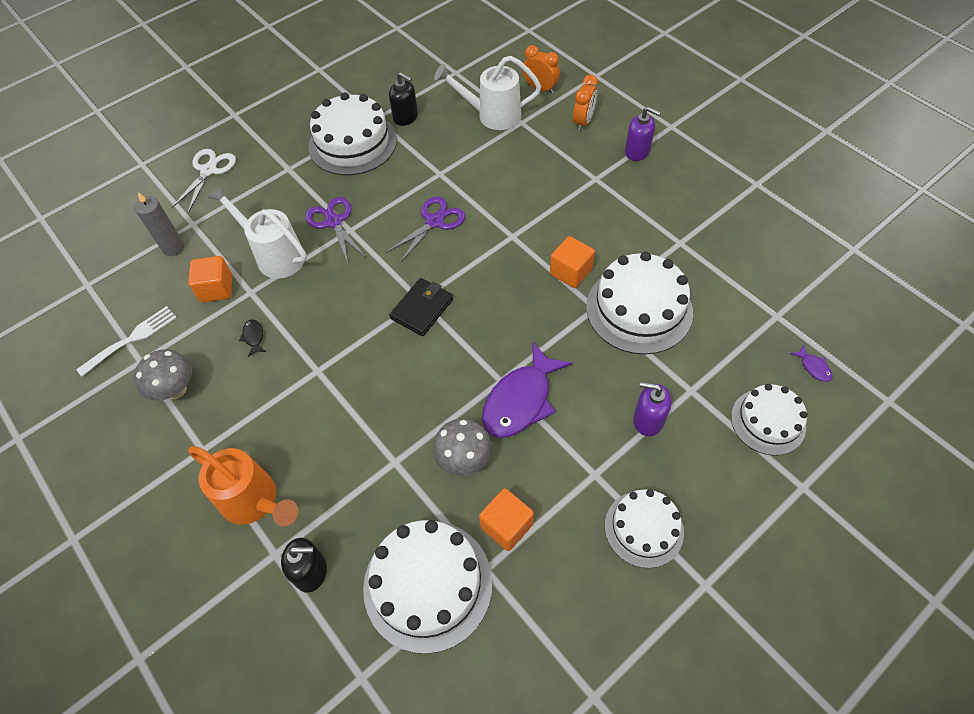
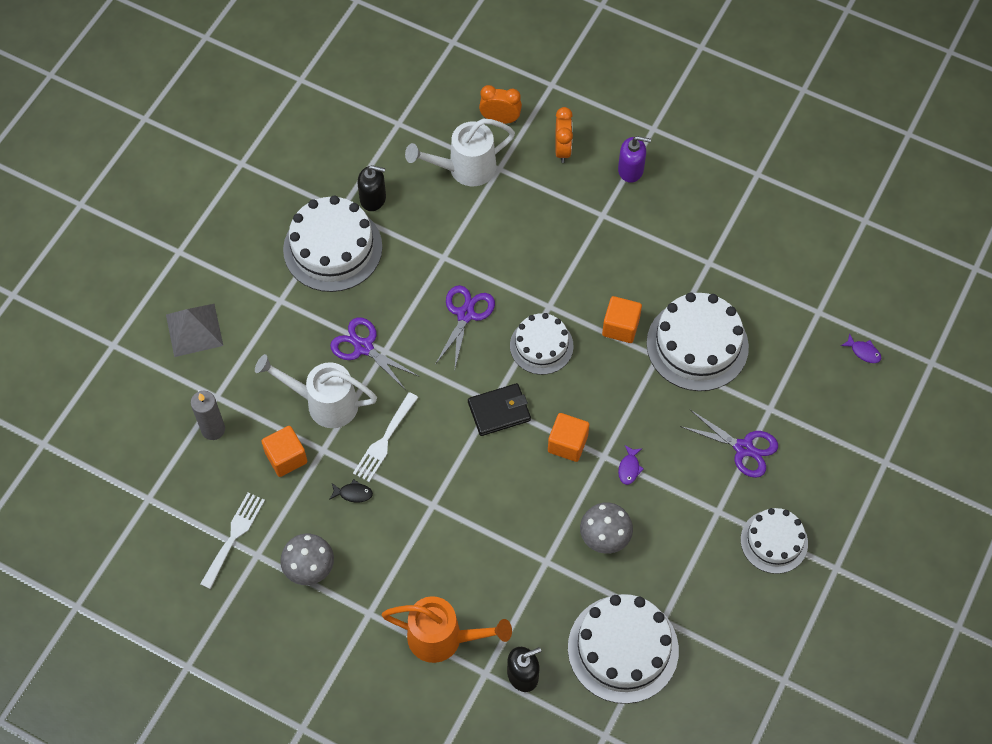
camera: 25 degrees left, 5 degrees up
(208, 170) = (194, 330): white scissors -> grey pyramid
(253, 337) = (353, 493): black fish -> black fish turned 135 degrees clockwise
(307, 301) = (384, 440): none -> white fork
(422, 309) = (499, 411): black wallet -> black wallet turned 60 degrees clockwise
(506, 526) = (664, 579): orange cube -> orange cube (567, 444)
(521, 400) = (629, 468): purple fish -> purple fish, size x0.40
(648, 420) = (743, 448): purple soap dispenser -> purple scissors
(768, 421) = (841, 415): white cake -> white cake (541, 346)

